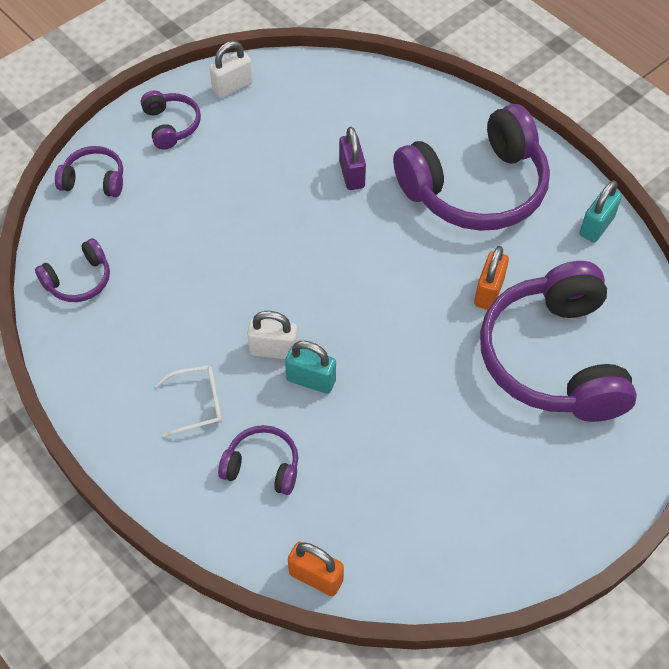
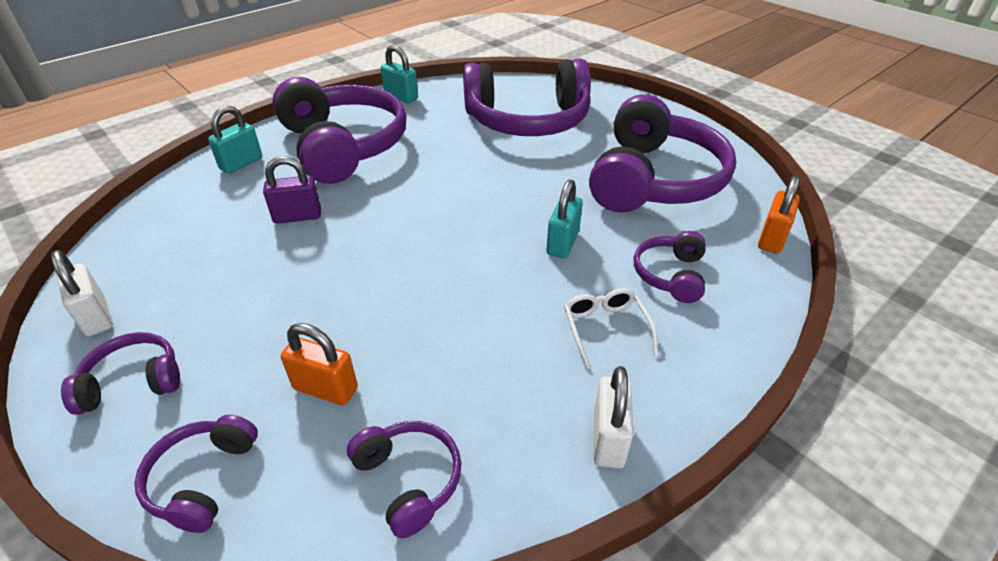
camera: 90 degrees left, 15 degrees down
(274, 350) = (527, 270): white padlock -> white padlock (608, 439)
(426, 480) = (653, 179): none -> purple headphones
(436, 116) = (241, 164): none -> turquoise padlock
(489, 292) = (461, 144): orange padlock -> orange padlock (325, 388)

